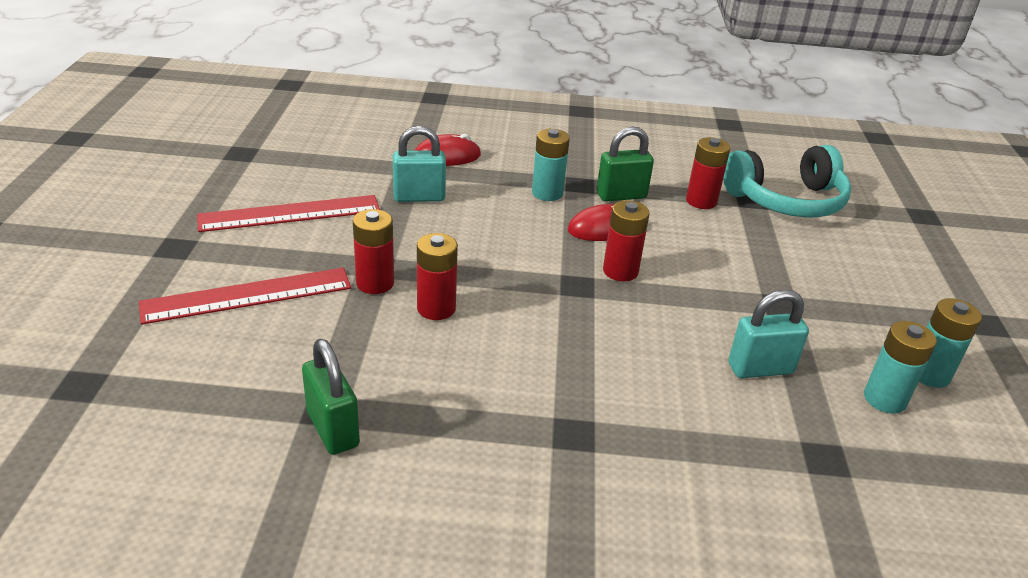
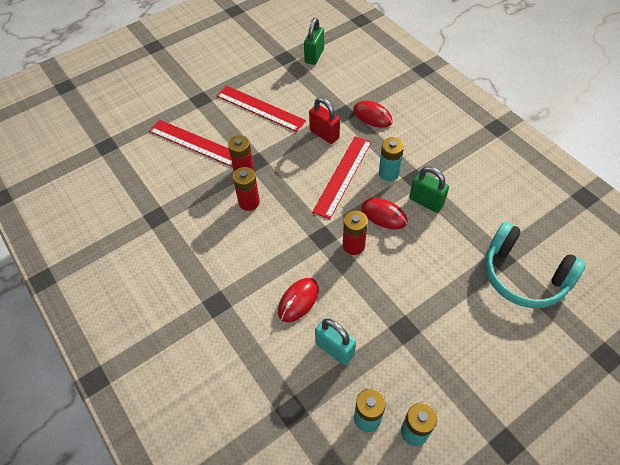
camera: 55 degrees right, 20 degrees up
(333, 429) = (147, 227): green padlock -> green padlock (314, 56)
(419, 197) = (324, 134): turquoise padlock -> red padlock
(504, 221) = (343, 176): none -> red ruler
(654, 357) = (298, 300): none -> red mouse
(701, 201) = (467, 237): red battery -> none

